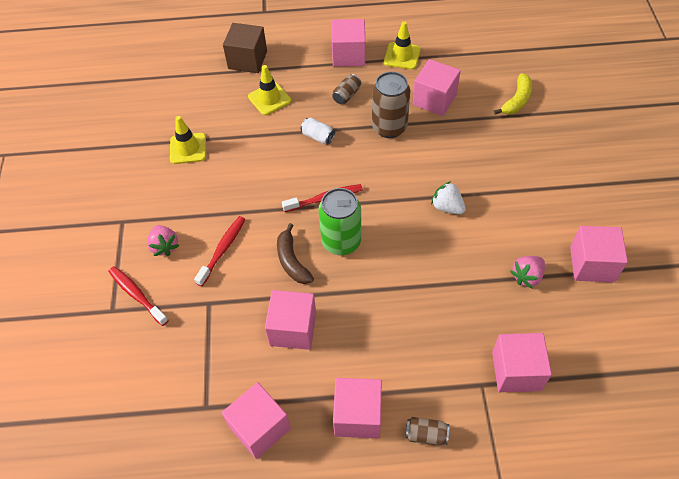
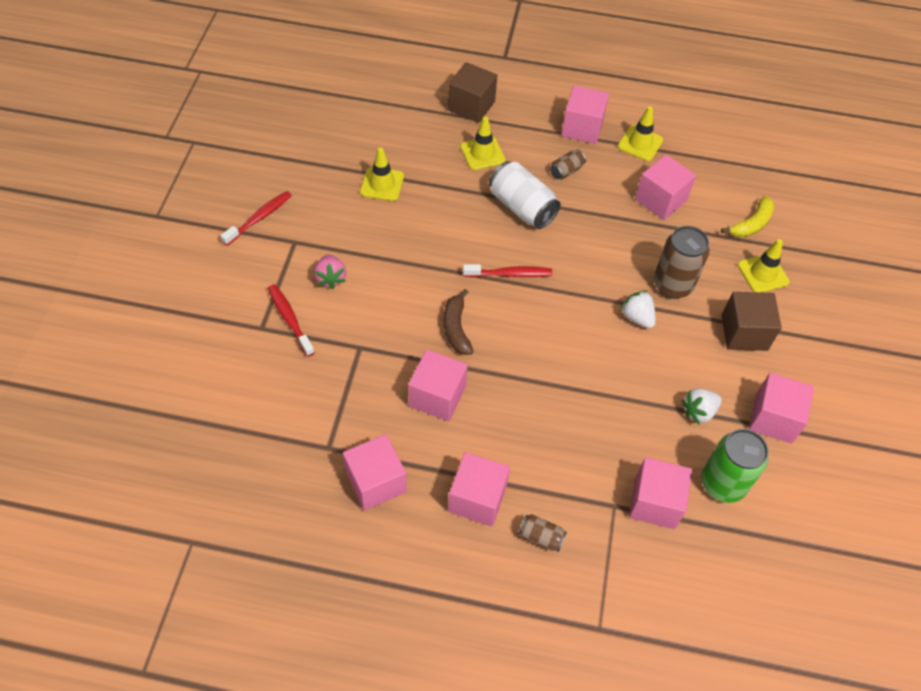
camera: 10 degrees right, 0 degrees up
(223, 249) = (389, 297): red toothbrush -> red toothbrush (259, 218)
(318, 136) = (522, 207): white can -> white can, size x1.97
(341, 242) = (513, 323): green can -> green can (722, 484)
(389, 127) = (602, 217): brown can -> brown can (672, 285)
(527, 276) = (699, 411): pink strawberry -> white strawberry
(540, 140) = (763, 273): none -> yellow traffic cone
(542, 195) = (744, 333): none -> brown cube

